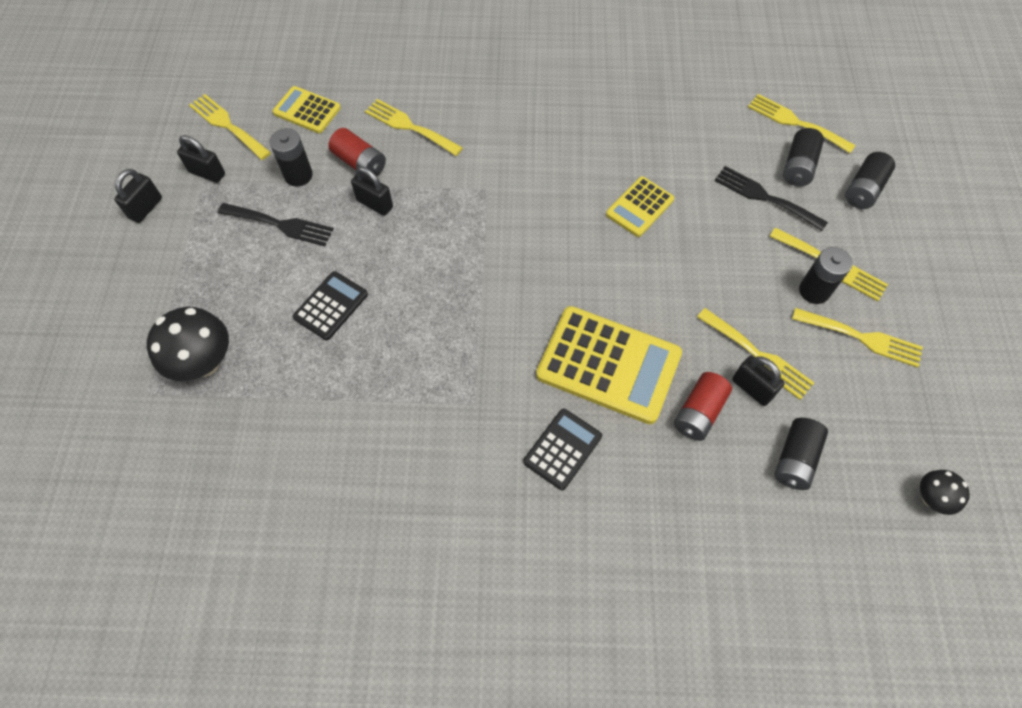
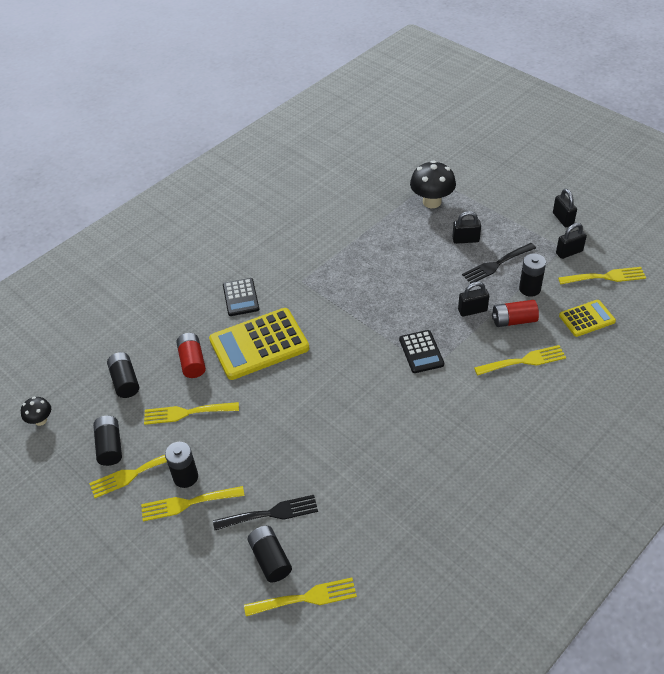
camera: 135 degrees right, 15 degrees down
(331, 306) = (418, 258): black calculator -> black calculator (421, 352)
(639, 207) = (338, 435): yellow calculator -> none
(752, 388) = (175, 394): black padlock -> black padlock (465, 240)
(863, 189) = (210, 583): black battery -> black battery (110, 446)

